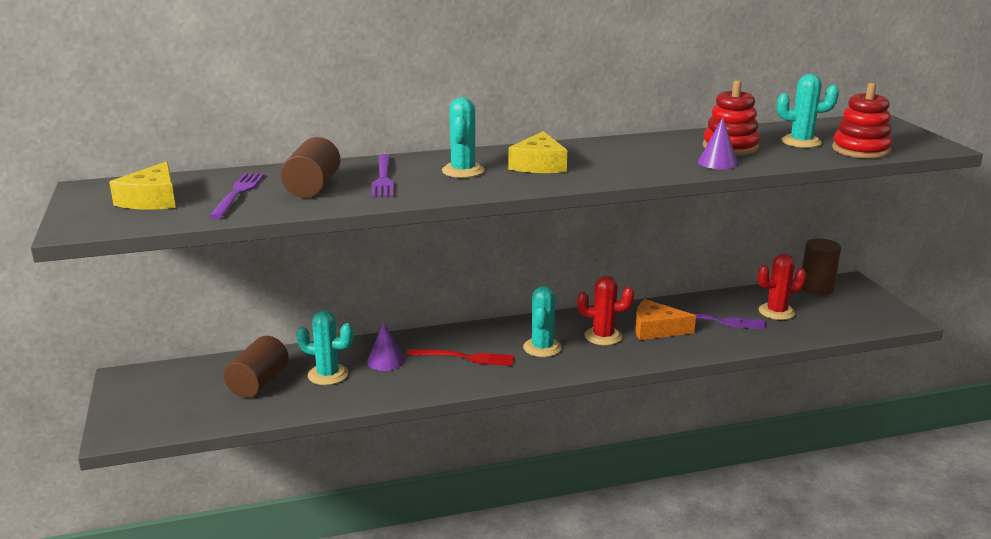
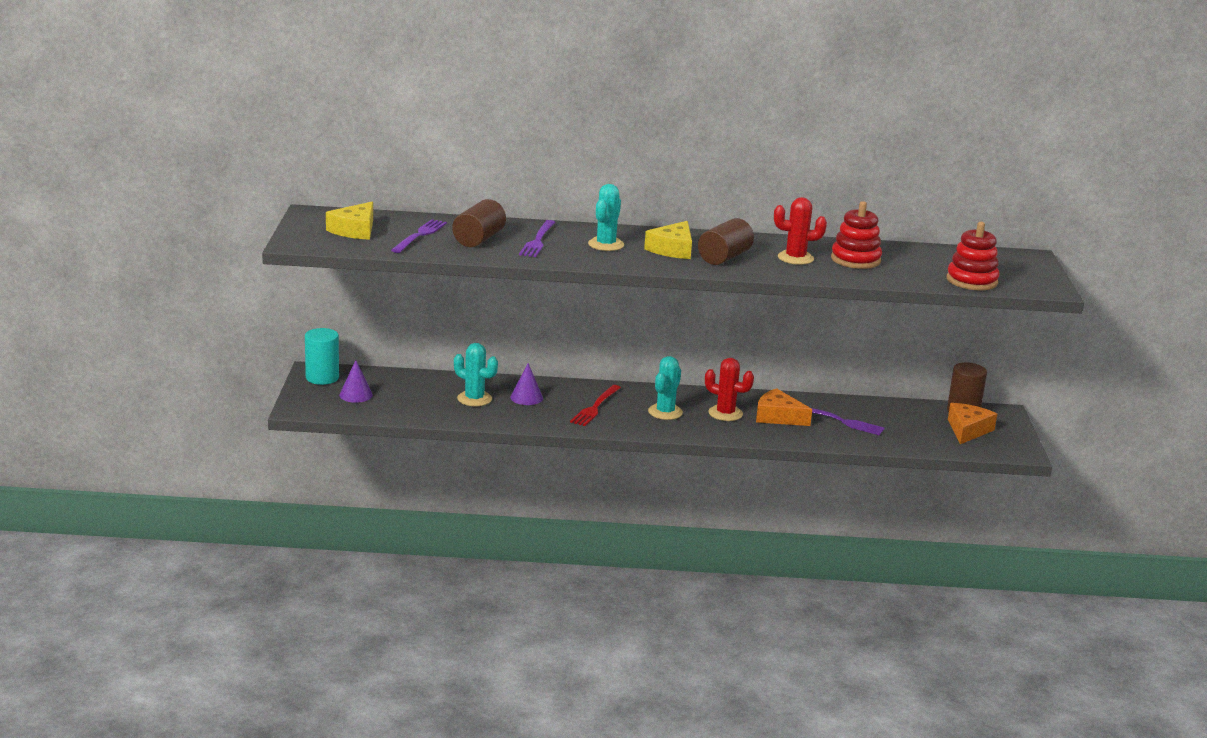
camera: 15 degrees right, 0 degrees up
(136, 384) = (322, 378): none -> turquoise cylinder
(258, 383) = (417, 394): brown cylinder -> brown cylinder (724, 258)
(466, 358) = (595, 407): red fork -> red fork turned 90 degrees clockwise
(717, 162) = (828, 271): purple cone -> purple cone (356, 395)
(776, 312) = (904, 423): red cactus -> red cactus (795, 258)
(801, 142) = (926, 265): turquoise cactus -> none
(837, 306) = (968, 430): none -> orange cheese

